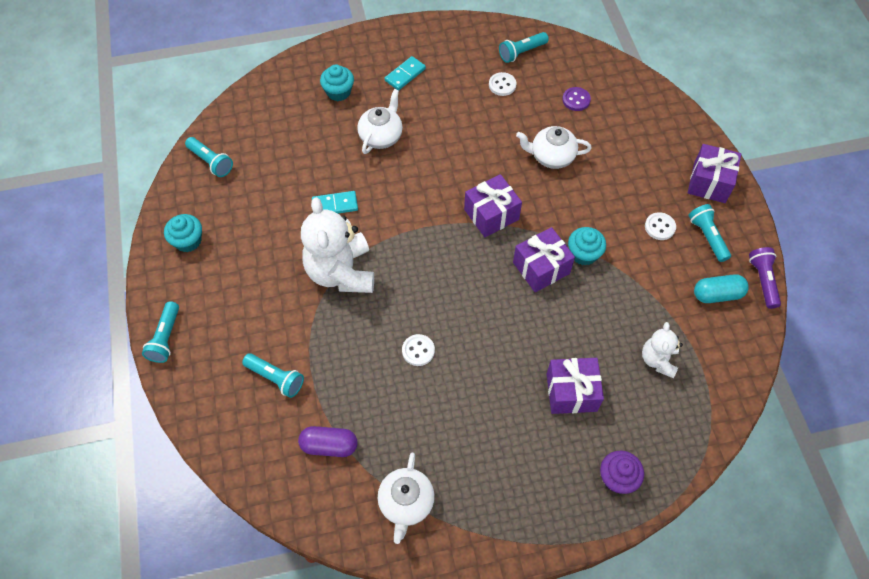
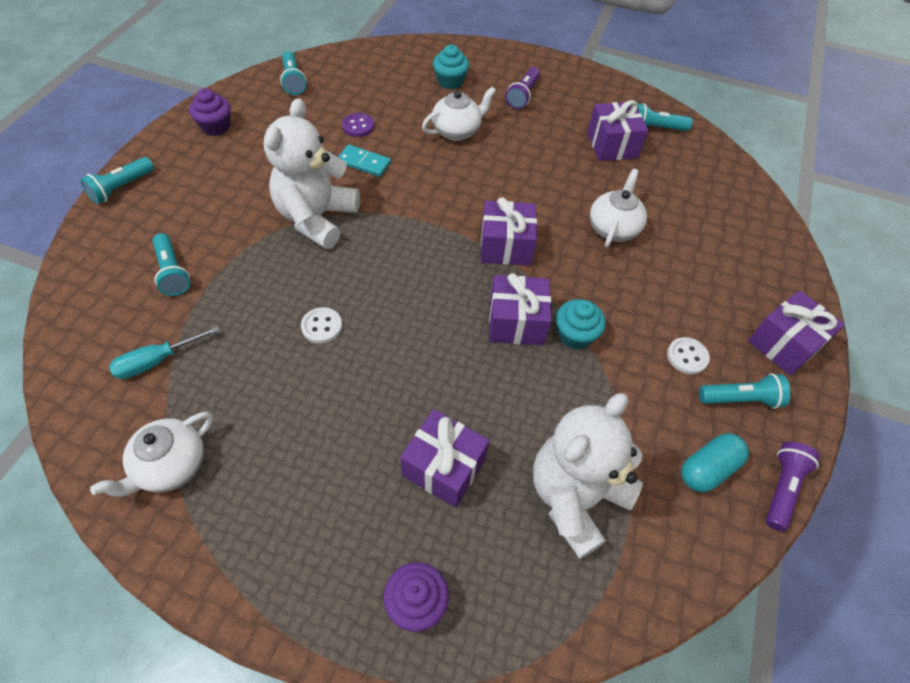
camera: 30 degrees right, 5 degrees down
(188, 241) = (216, 127): turquoise cupcake -> purple cupcake
(329, 445) = (157, 361): purple capsule -> turquoise screwdriver
(405, 75) = (523, 95): turquoise domino -> purple flashlight
(502, 85) = (612, 145): white button -> purple gift
(551, 156) = (613, 228): white teapot -> white teapot turned 75 degrees clockwise
(576, 100) = (681, 192): purple button -> purple button (358, 126)
(658, 360) = (575, 497): white teddy bear -> white teddy bear, size x1.86
(707, 237) = (740, 399): turquoise flashlight -> turquoise flashlight turned 75 degrees clockwise
(717, 294) = (707, 469): turquoise capsule -> turquoise capsule turned 60 degrees counterclockwise

